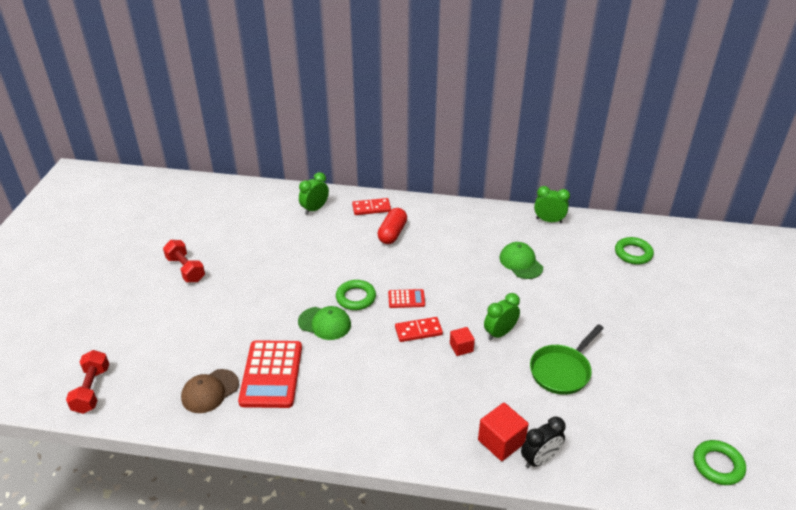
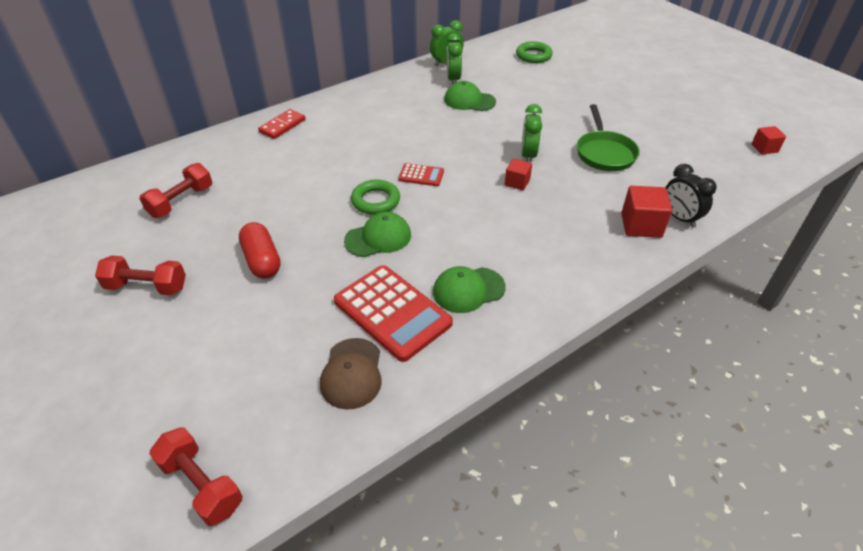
camera: 45 degrees left, 5 degrees up
(258, 227) = (181, 201): none -> red dumbbell
(315, 209) = (223, 154): green clock -> green clock (453, 79)
(328, 394) = (468, 290): none -> green cap
(392, 233) = (332, 135): red capsule -> red capsule (262, 260)
(406, 299) = (421, 175): red calculator -> red calculator turned 60 degrees clockwise
(418, 331) = (467, 192): red domino -> none
(540, 459) = (679, 218): black clock -> black clock turned 135 degrees clockwise
(717, 465) = (764, 148): green ring -> red cube

